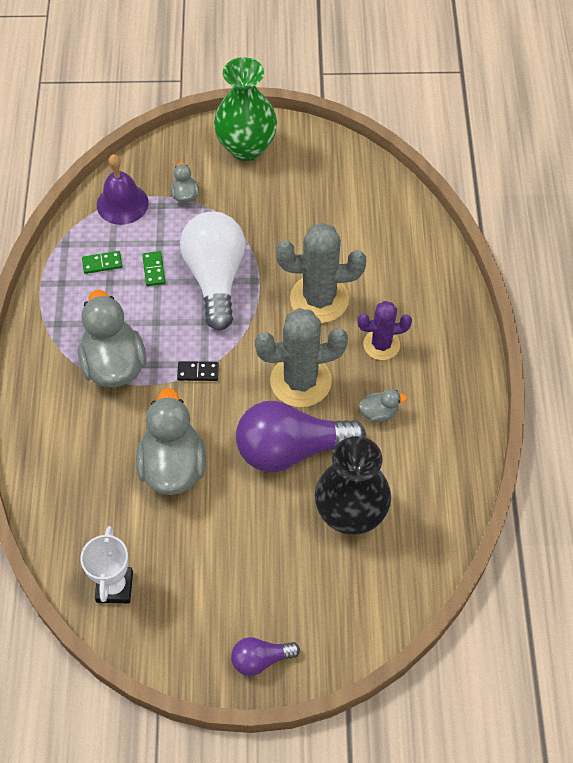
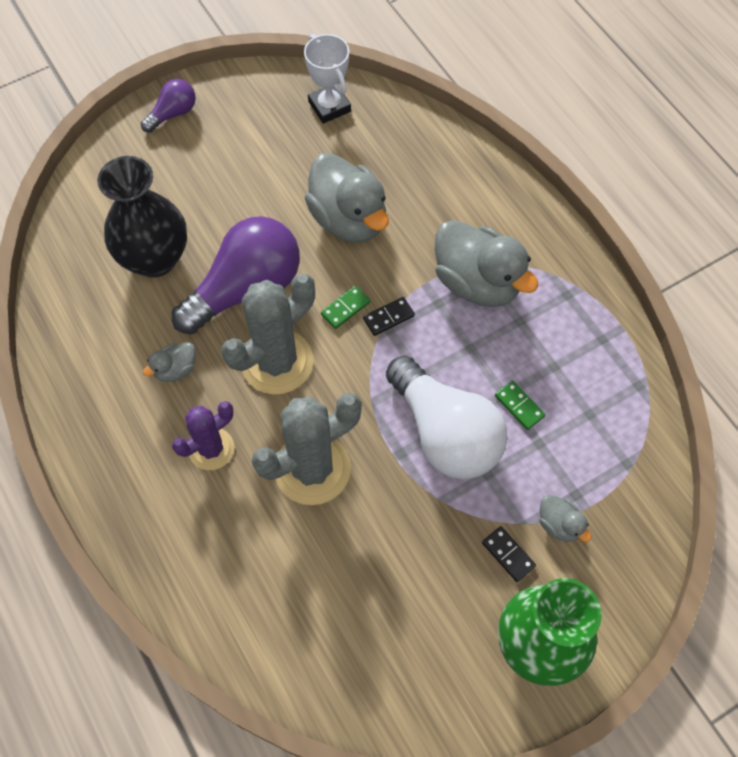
camera: 150 degrees right, 5 degrees up
(102, 263) = (580, 383): green domino -> green domino (345, 308)
(122, 203) = (621, 471): purple bell -> none
(229, 195) = (508, 554): none -> black domino

